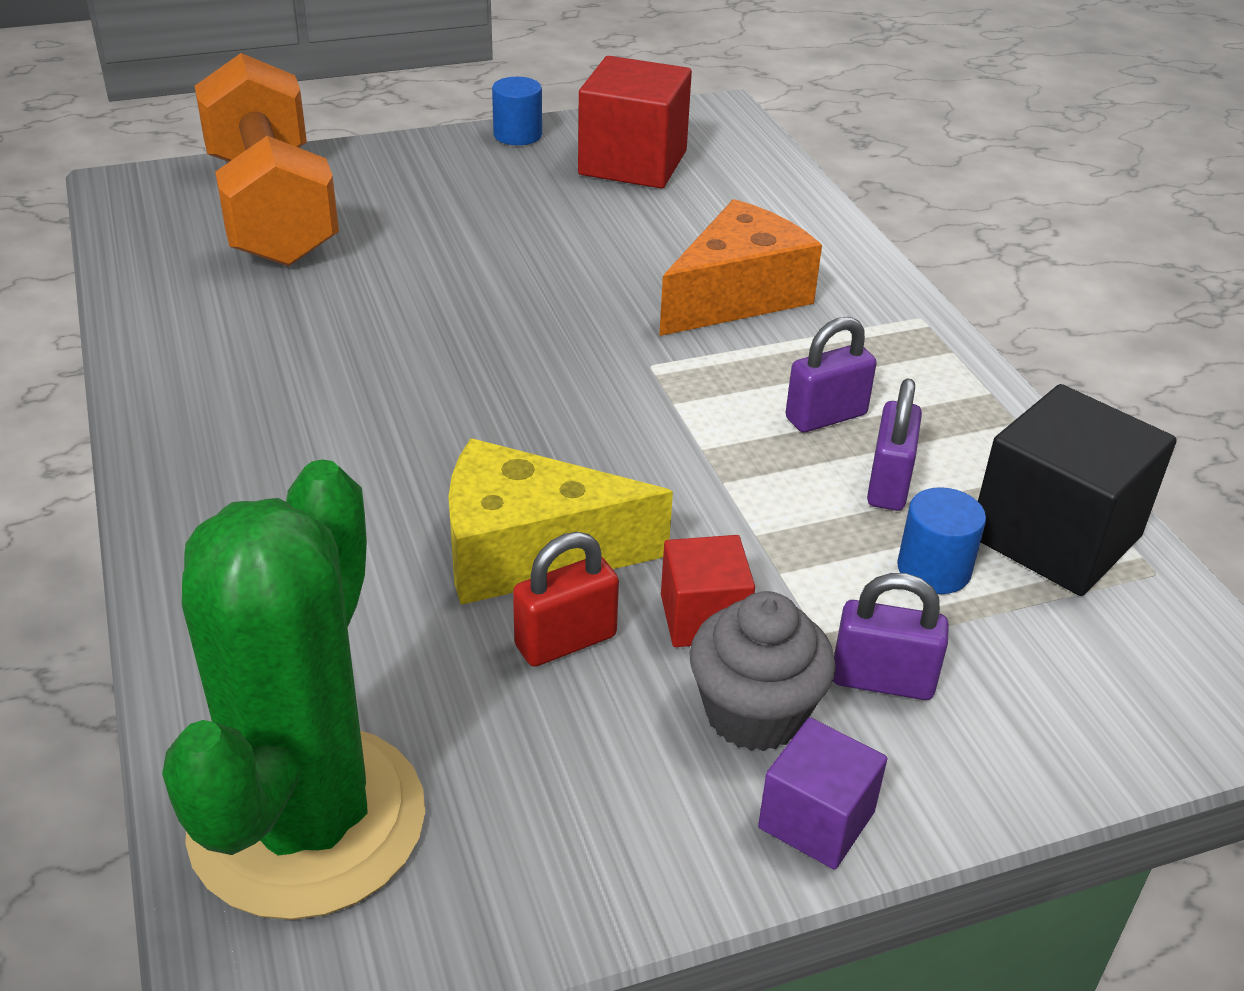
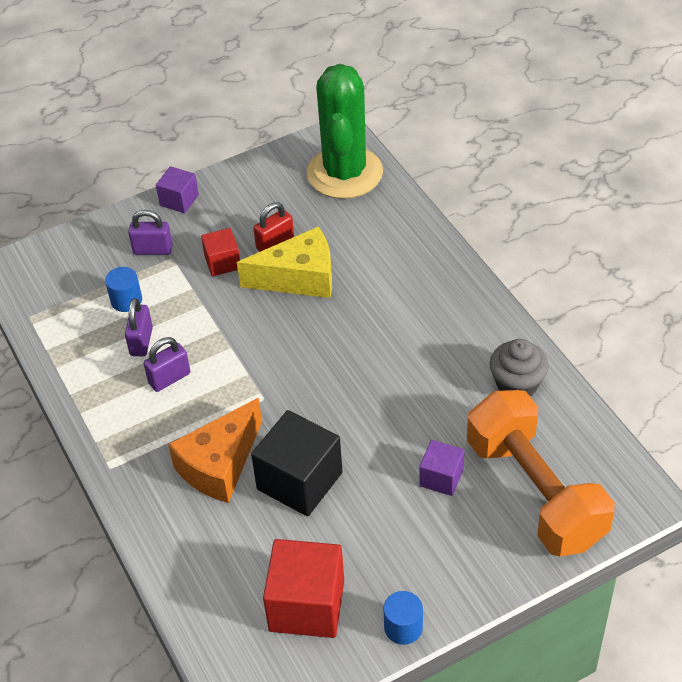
camera: 175 degrees right, 10 degrees up
(396, 239) = (441, 477): none -> purple cube
(754, 713) = (201, 230): grey cupcake -> grey cupcake (517, 384)
(1055, 536) = (69, 326): black cube -> black cube (299, 481)

